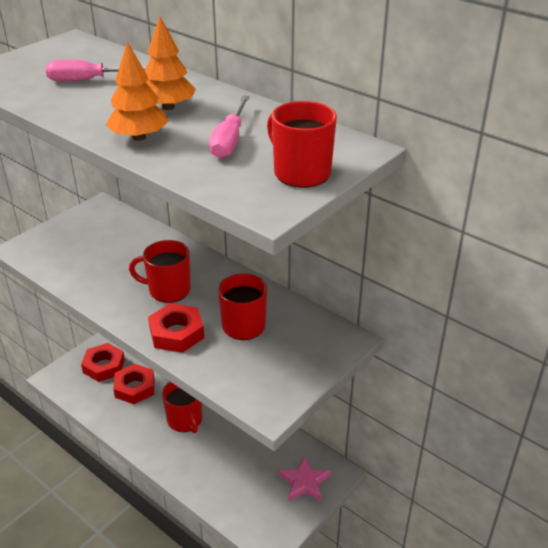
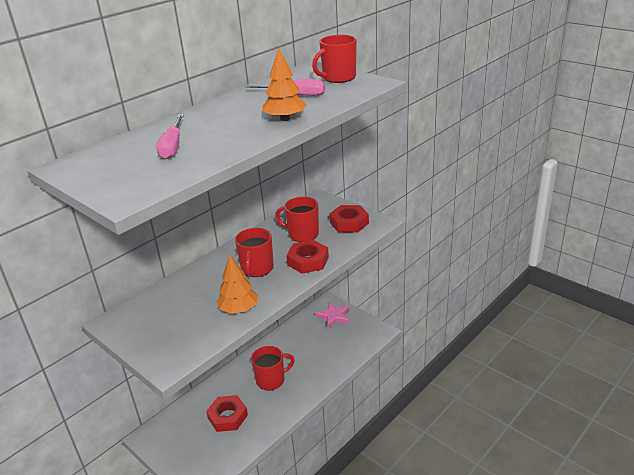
camera: 85 degrees left, 5 degrees down
(104, 366) = (193, 444): red nut -> red nut (349, 223)
(168, 107) = (238, 115): orange tree -> orange tree (239, 309)

